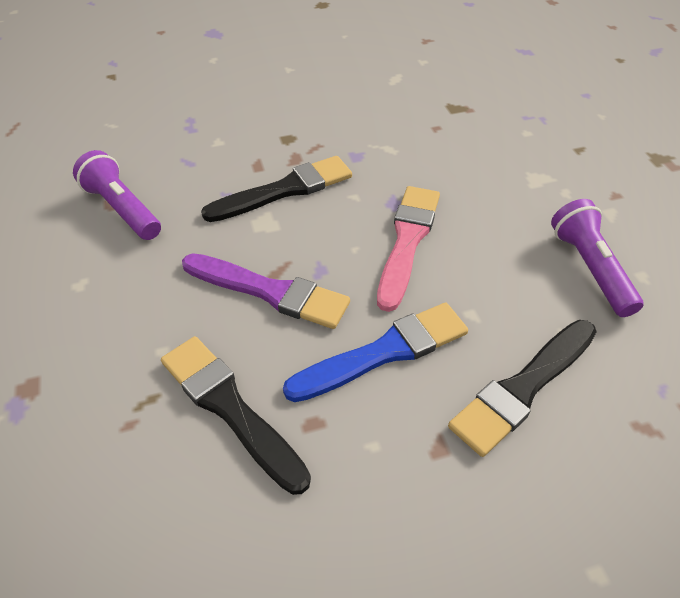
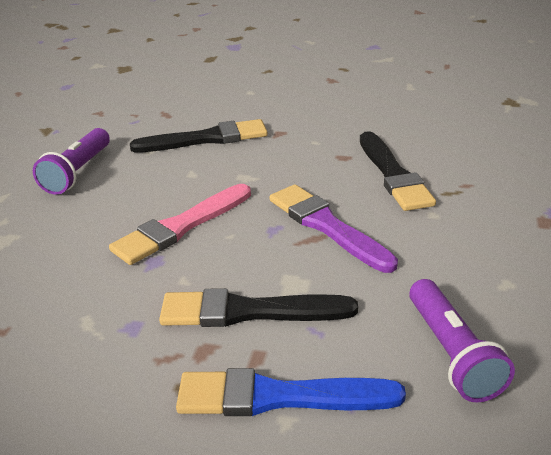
camera: 150 degrees left, 15 degrees down
(384, 352) = (271, 172): blue brush -> blue brush (278, 397)

